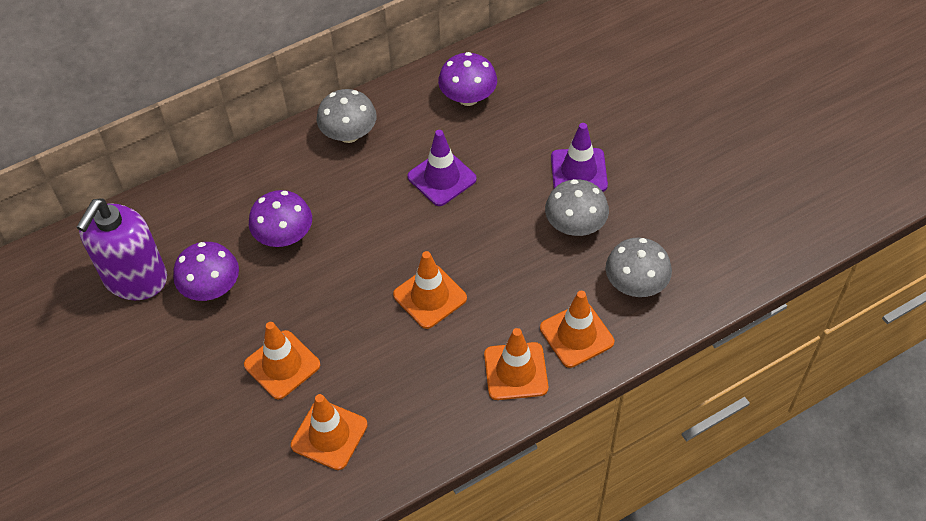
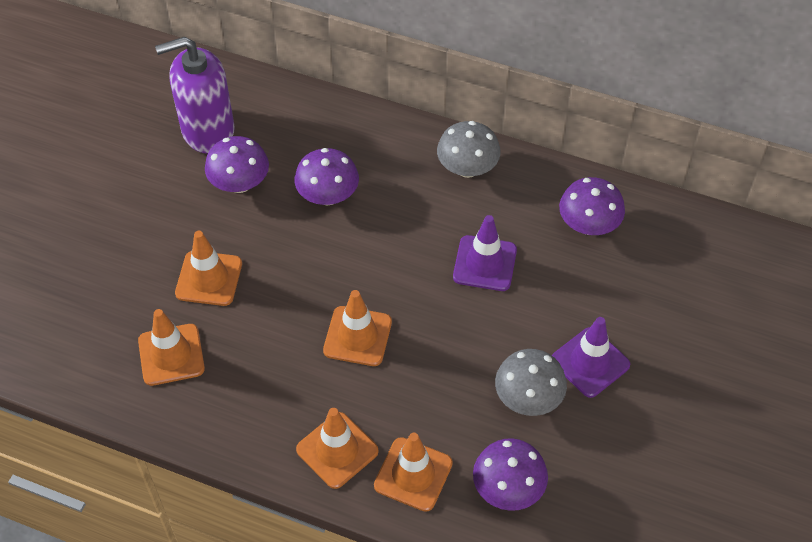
camera: 50 degrees right, 0 degrees up
(635, 284) = (508, 488): grey mushroom -> purple mushroom

